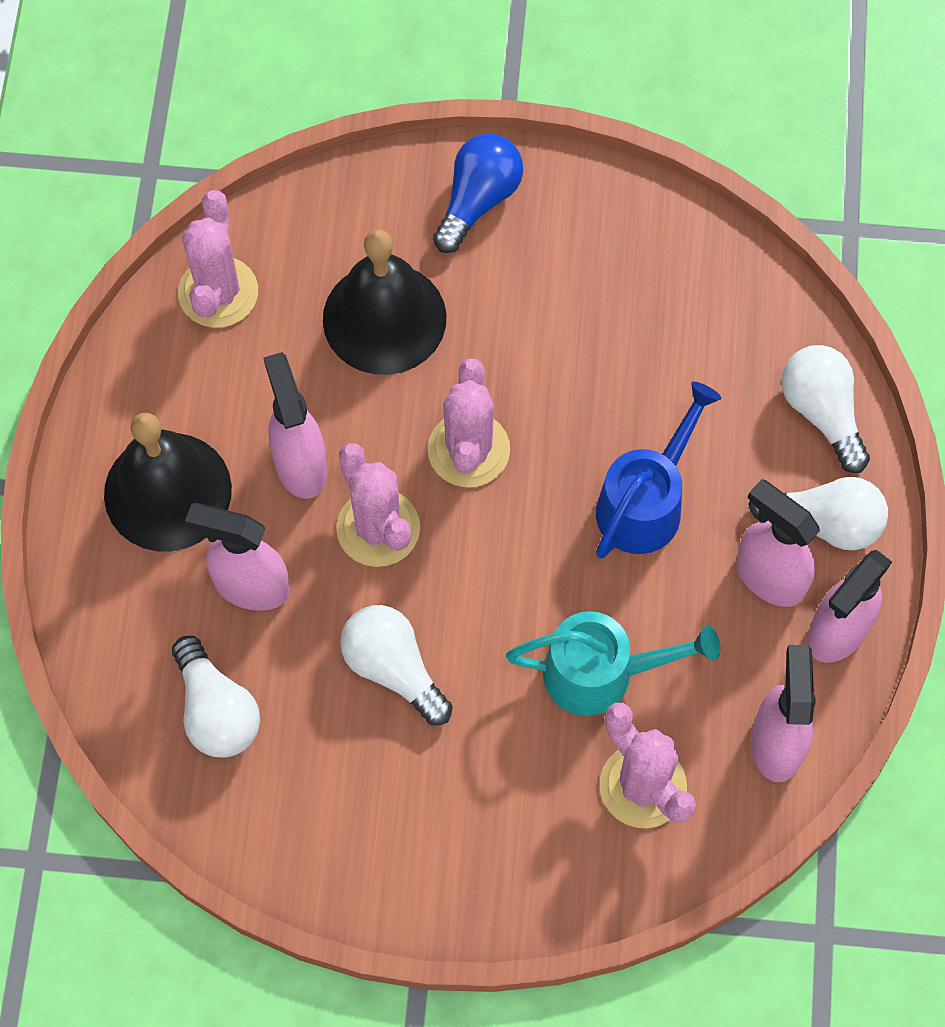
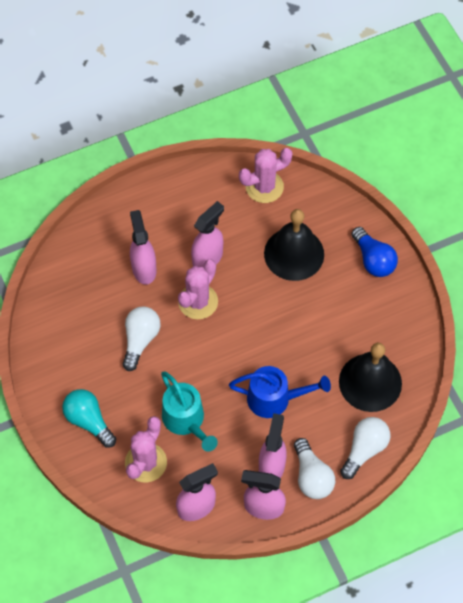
camera: 60 degrees right, 5 degrees down
(167, 491) = (165, 217): black bell -> black bell (370, 382)
(216, 711) = (84, 285): white light bulb -> none
(468, 450) = (255, 317): pink cactus -> none
(478, 200) = (373, 260): blue light bulb -> blue light bulb turned 60 degrees clockwise
(502, 845) = (88, 421): none -> turquoise light bulb

